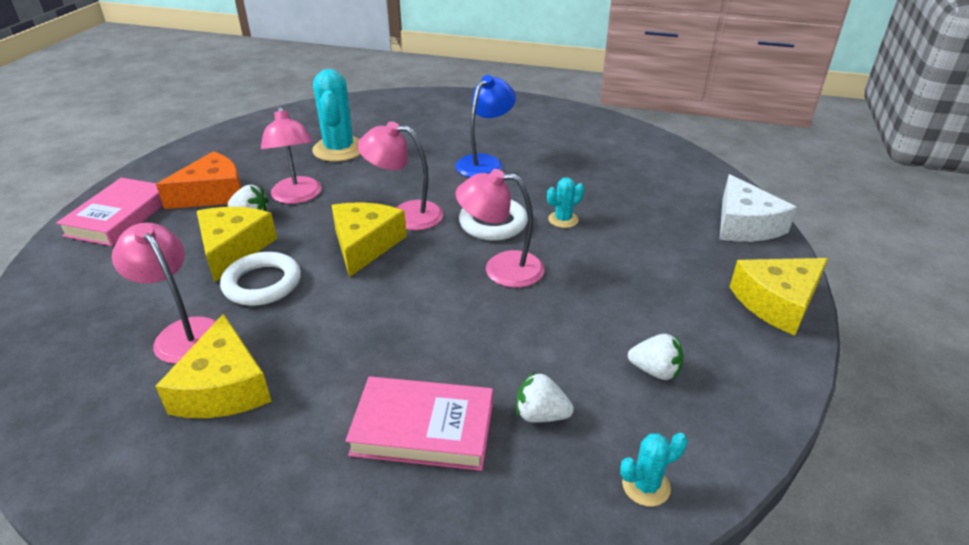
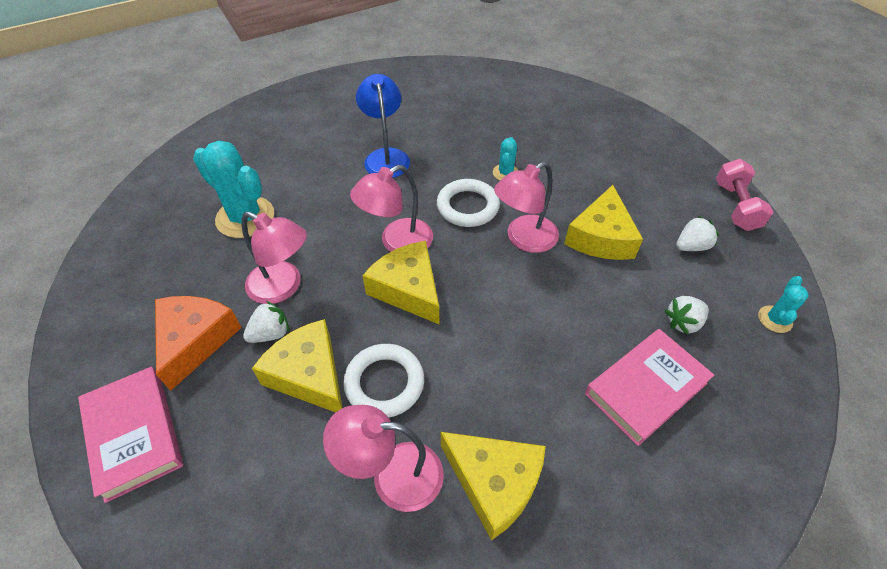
camera: 45 degrees left, 15 degrees up
(744, 225) = (603, 110): white cheese -> none
(771, 375) = (735, 206): none -> pink dumbbell
(777, 302) = (682, 156): yellow cheese -> yellow cheese (601, 237)

